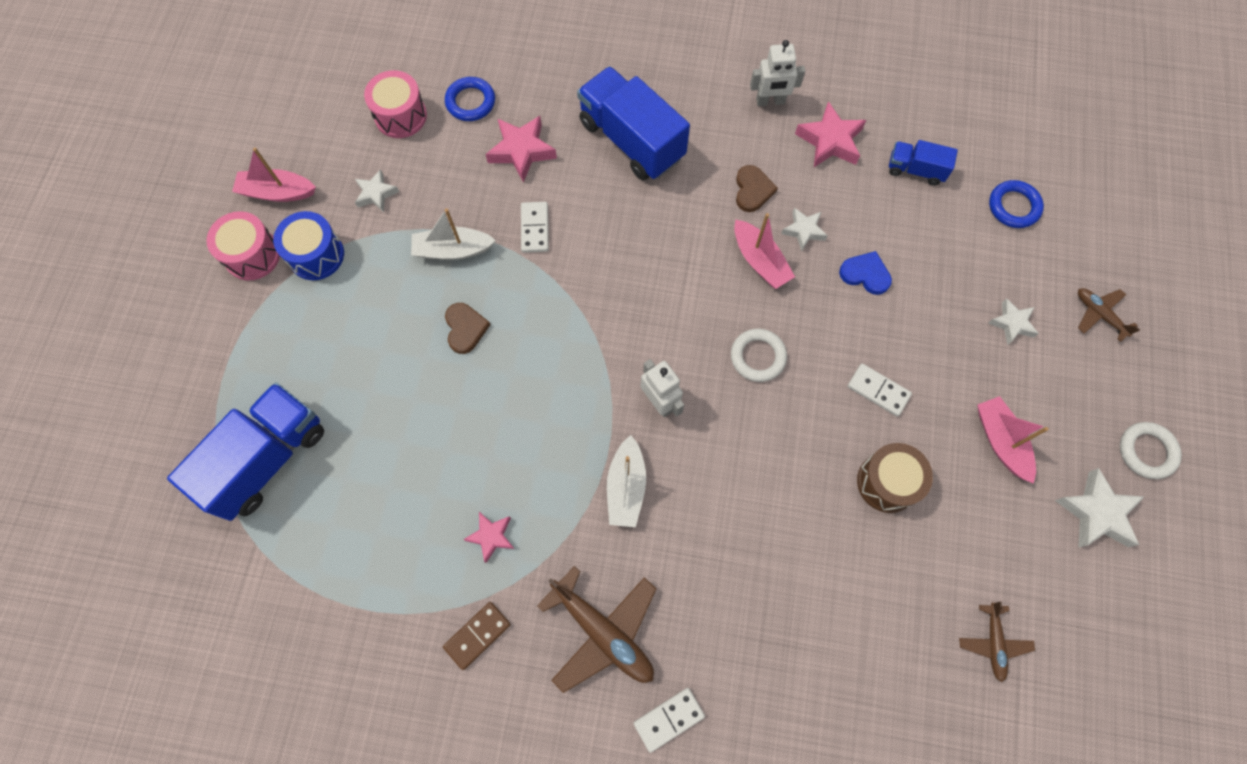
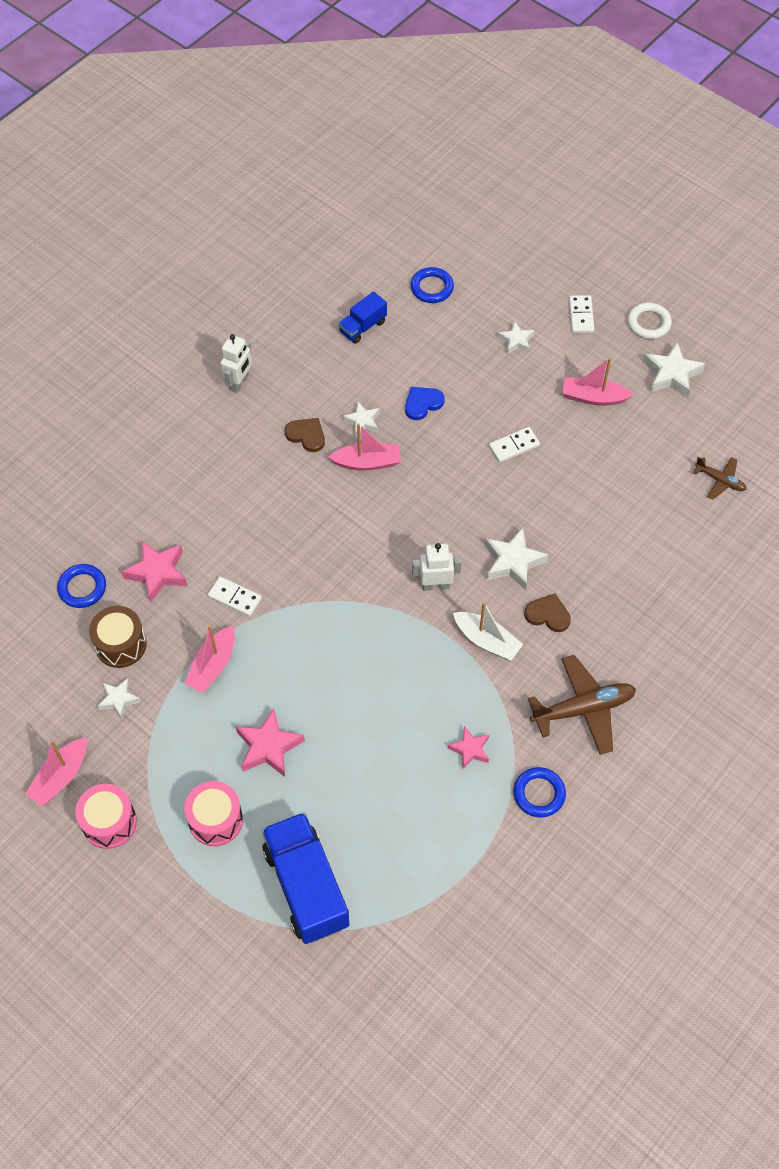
camera: 60 degrees left, 10 degrees down
(316, 255) = (145, 771): blue drum -> none
(400, 116) = (56, 647): pink drum -> pink drum (215, 820)
(453, 250) = (213, 665): white boat -> pink boat
(465, 328) = (289, 689): brown heart -> brown heart (548, 614)
(477, 635) = (539, 794): brown domino -> blue ring
(631, 140) = (204, 492): blue truck -> none
(669, 719) = (665, 697): white domino -> white domino (581, 316)
(735, 464) = (513, 562): none -> white star
(758, 357) = (441, 505): white ring -> none
(830, 141) = (301, 364): pink star -> pink star (268, 747)
(887, 482) = (581, 478): brown drum -> brown drum (121, 644)
(1099, 314) = (542, 290): brown plane -> none

